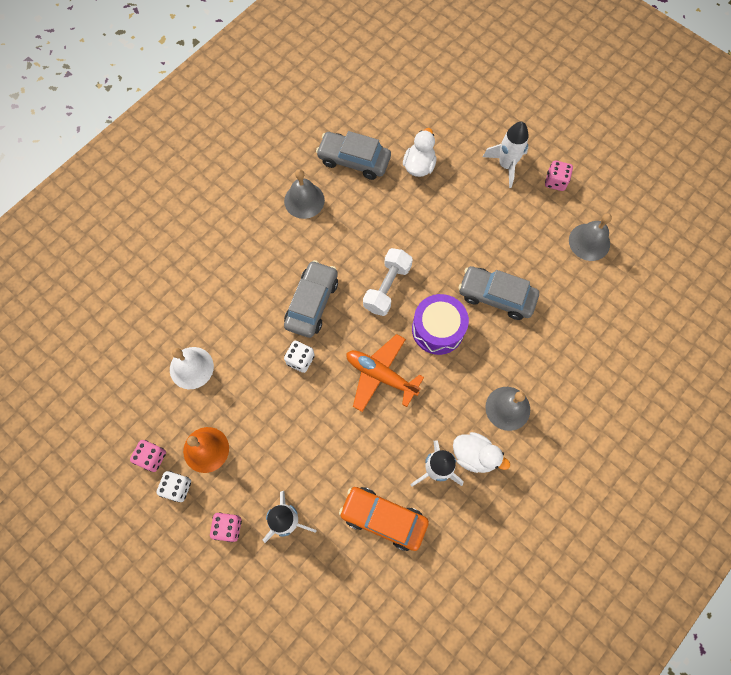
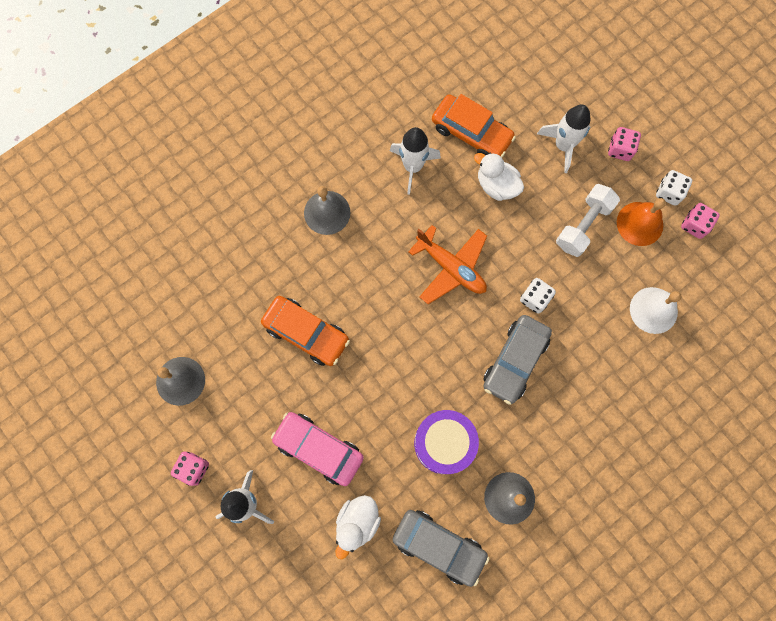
camera: 170 degrees left, 5 degrees up
(387, 287) = (427, 365): white dumbbell -> white dumbbell (583, 225)
(438, 329) = (380, 307): purple drum -> purple drum (444, 443)
(462, 210) = (318, 449): none -> pink car
(474, 455) = (372, 173): white duck -> white duck (496, 185)
(496, 296) = (306, 333): grey car -> orange car

